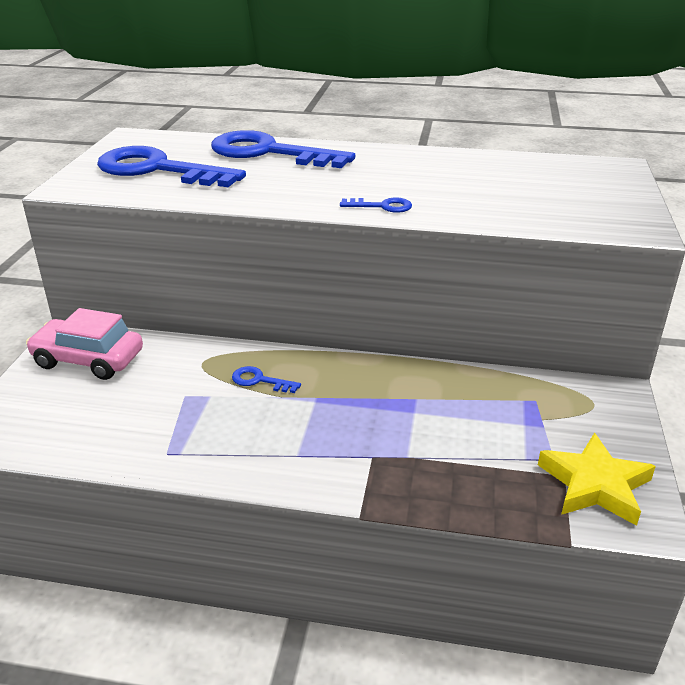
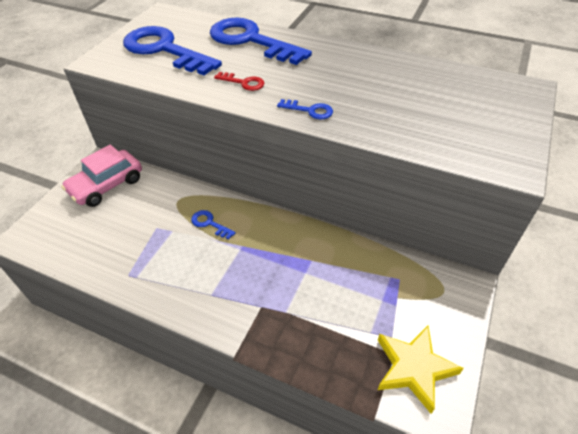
camera: 15 degrees right, 15 degrees up
(88, 359) = (107, 185): pink car -> pink car turned 75 degrees counterclockwise
(283, 190) = (243, 82): none -> red key

